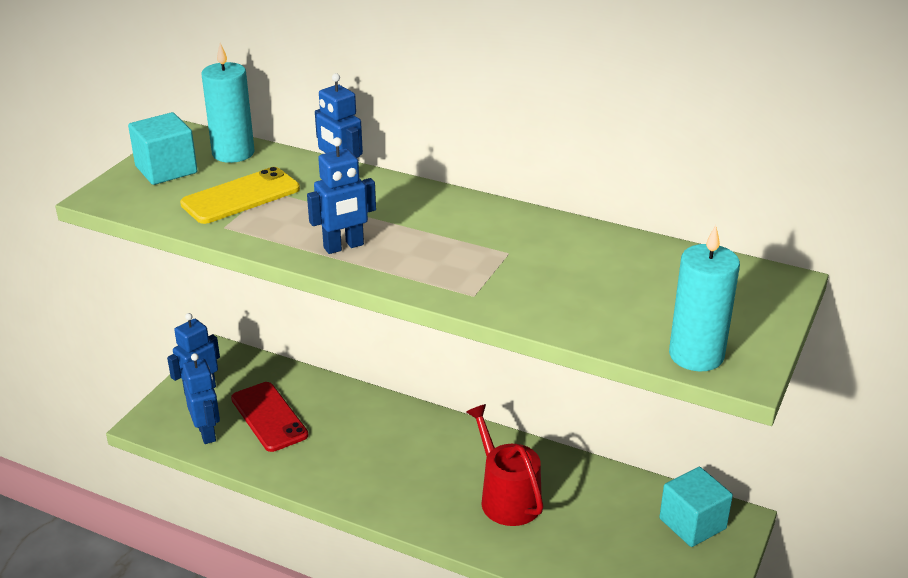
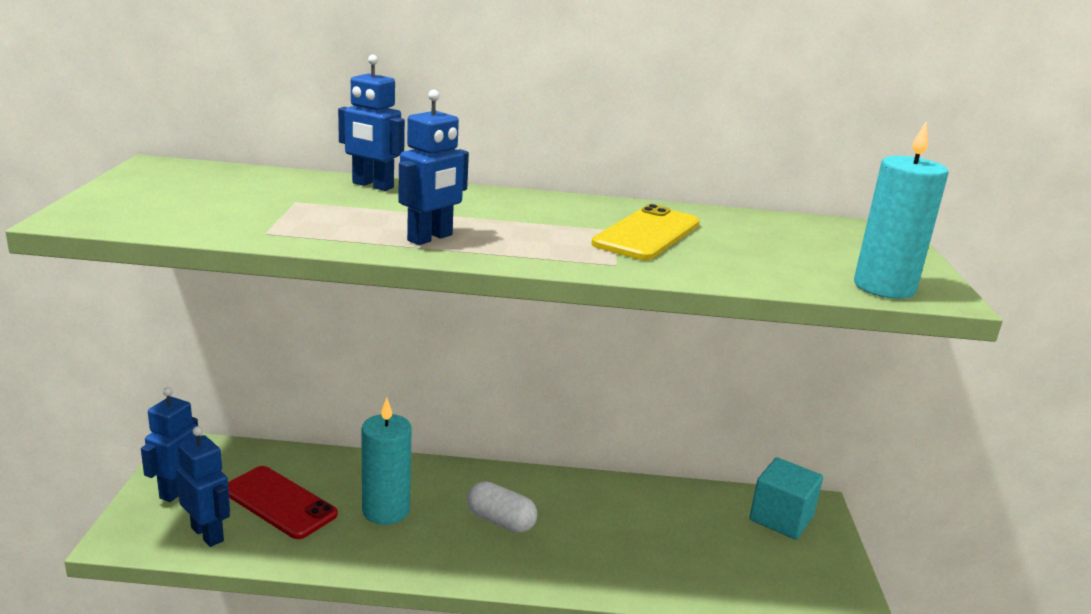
camera: 25 degrees left, 10 degrees down
(166, 169) = (148, 191): turquoise cube -> none
(233, 153) = (225, 175): turquoise candle -> turquoise candle (386, 510)
(241, 196) = (265, 207): yellow phone -> yellow phone (647, 234)
(434, 471) = (500, 521): none -> white capsule
(506, 498) = (592, 532): red watering can -> none

